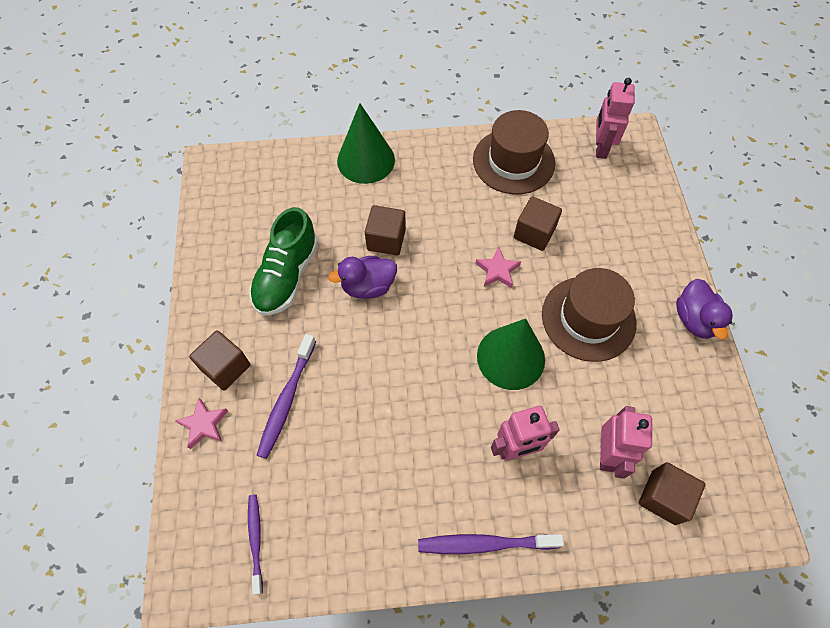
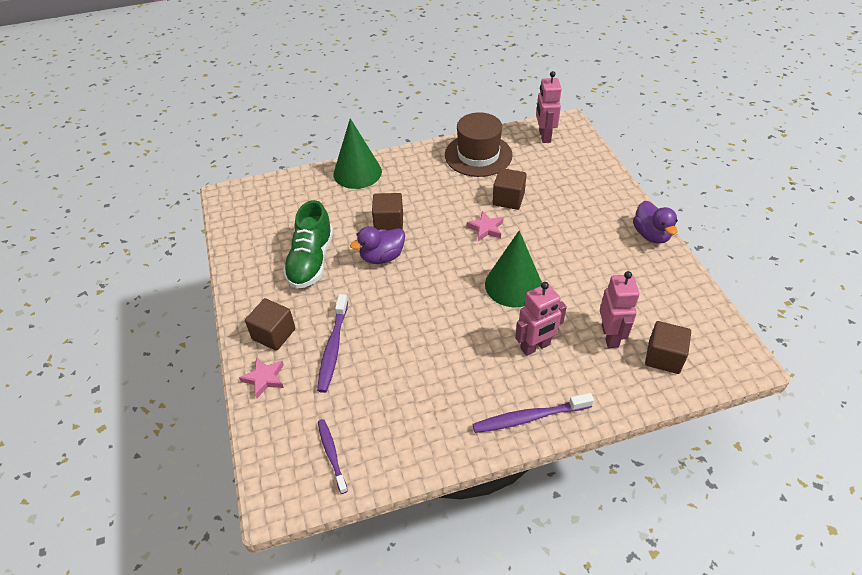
camera: 10 degrees left, 15 degrees down
(588, 318) = (568, 248): brown hat -> none

